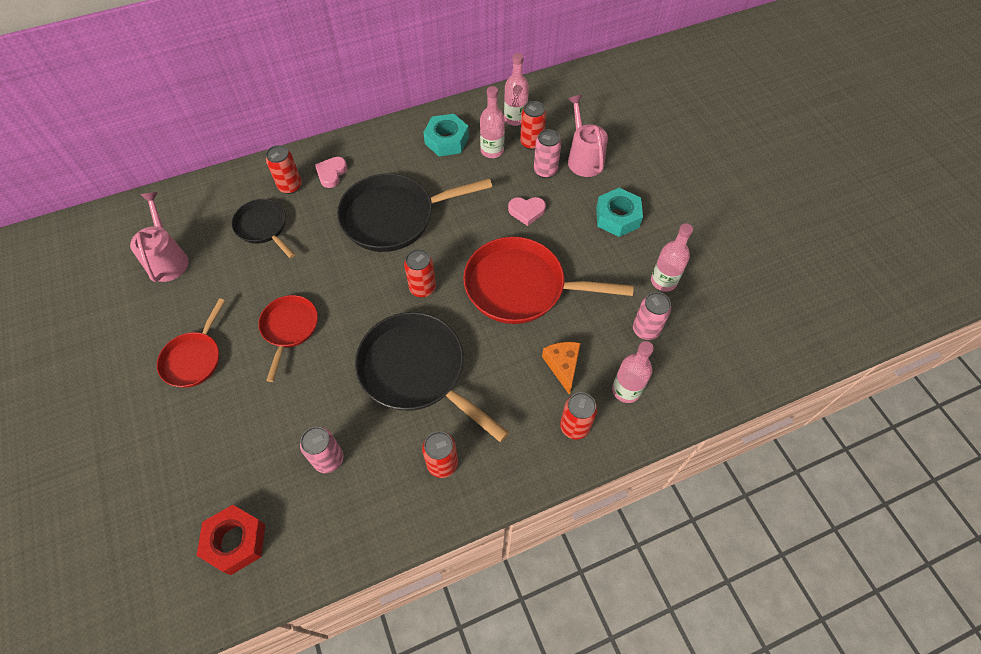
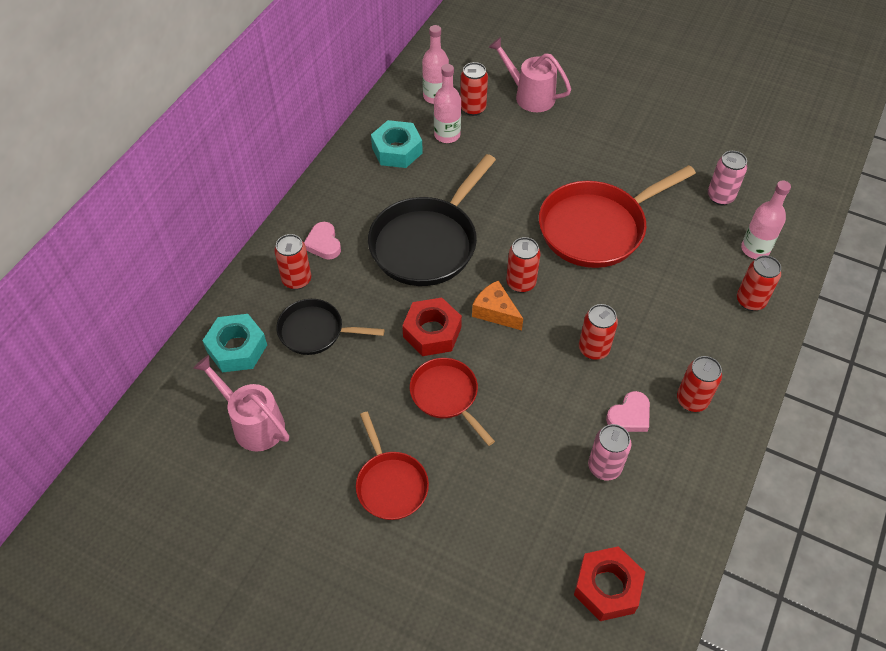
camera: 40 degrees left, 5 degrees down
(328, 279) = (432, 332): none -> red nut
(417, 371) = (593, 349): black pan -> red can
(526, 211) = (533, 166): pink heart -> pink heart (629, 415)
(545, 171) = (510, 124): pink can -> none
(562, 366) = (694, 264): orange cheese -> orange cheese (495, 312)
(617, 217) = (607, 126): turquoise nut -> turquoise nut (237, 348)
(663, 281) = (693, 153): pink bottle -> none

